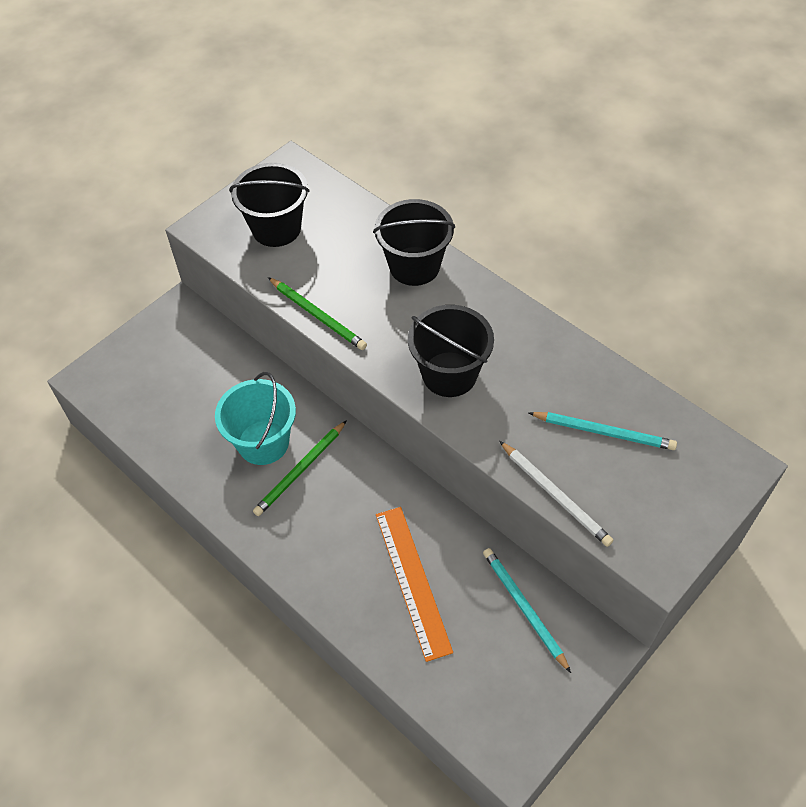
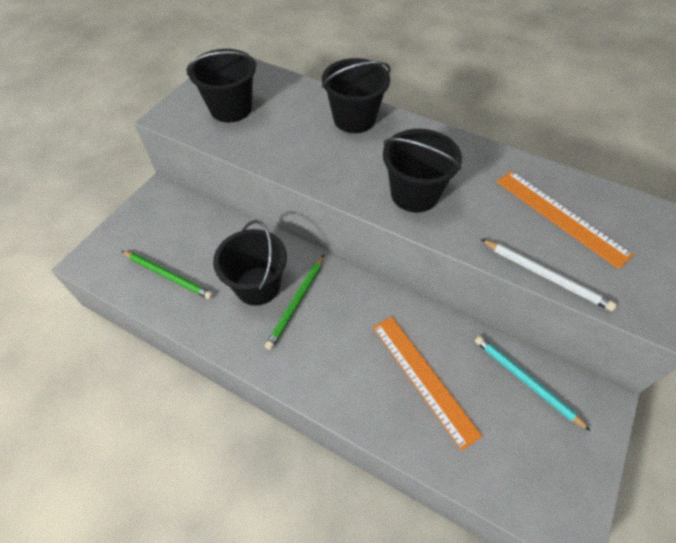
camera: 15 degrees left, 0 degrees up
(263, 442) = (257, 286): turquoise bucket -> black bucket
(318, 315) = (286, 167): green pencil -> green pencil (168, 276)
(604, 432) = (560, 216): turquoise pencil -> orange ruler

